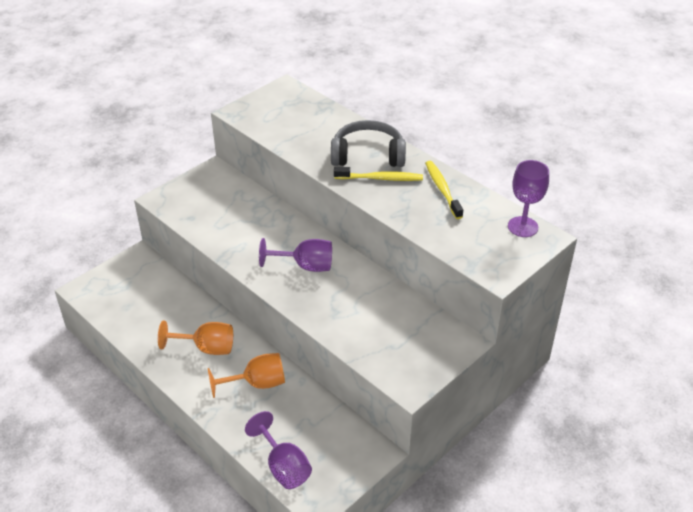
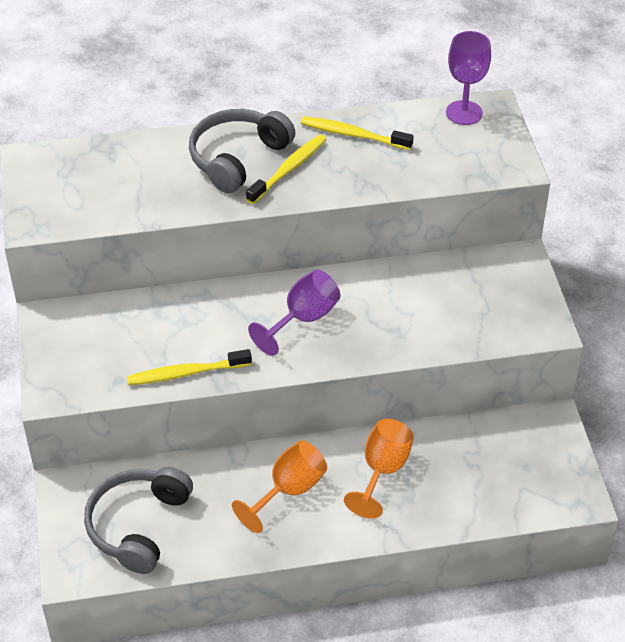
camera: 55 degrees left, 5 degrees up
(133, 298) = (138, 525): none -> grey headphones
(218, 240) = (186, 373): none -> yellow toothbrush
(283, 466) = (515, 504): purple goblet -> none

